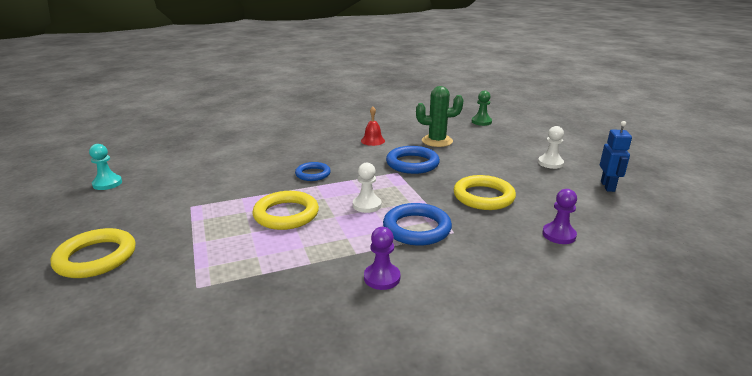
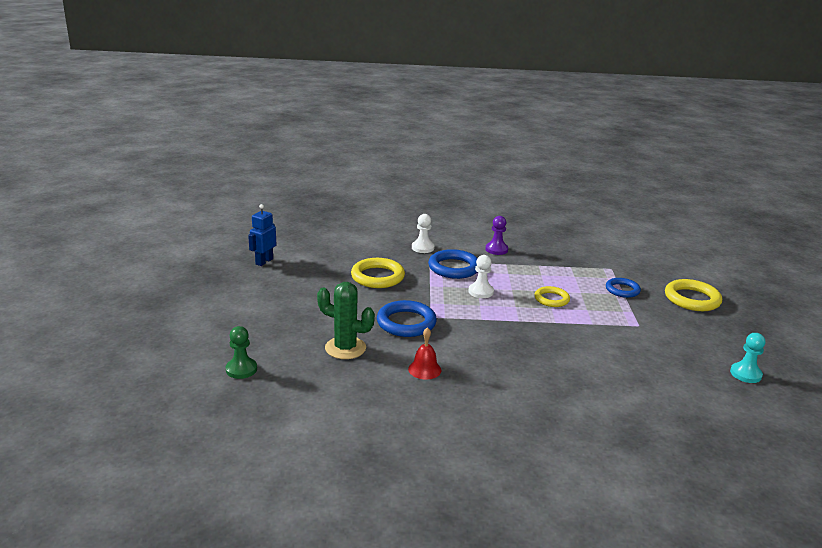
camera: 160 degrees left, 0 degrees up
(286, 214) = (551, 299): yellow ring -> yellow ring, size x0.63
(313, 174) = (519, 334): blue ring -> blue ring (622, 290)
(550, 163) = (269, 291): white pawn -> white pawn (423, 248)
(559, 235) = (361, 244): purple pawn -> none

